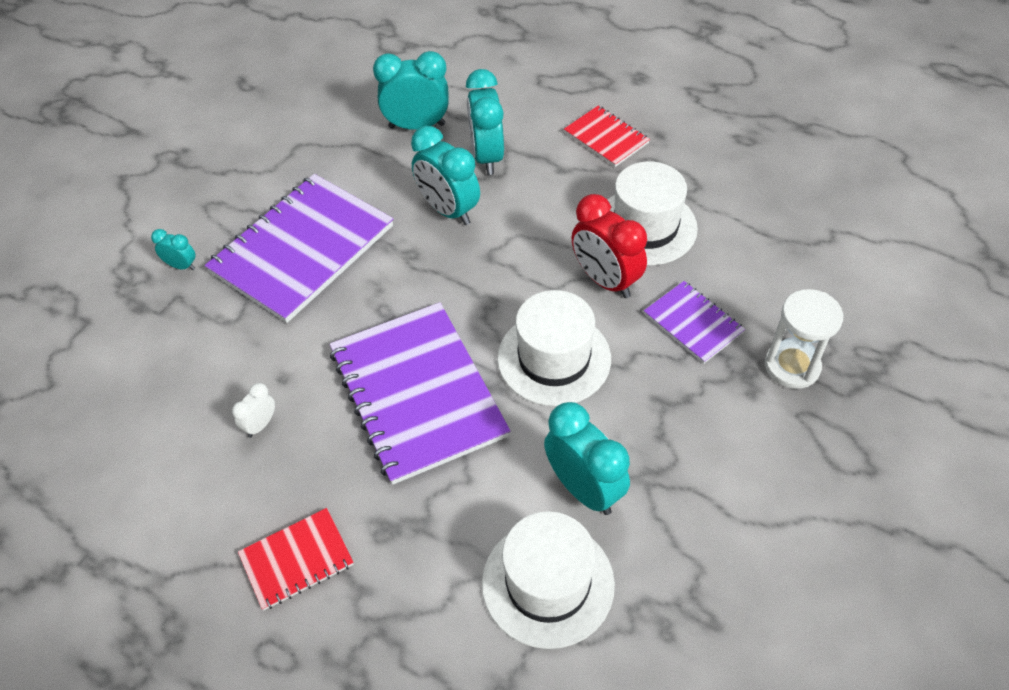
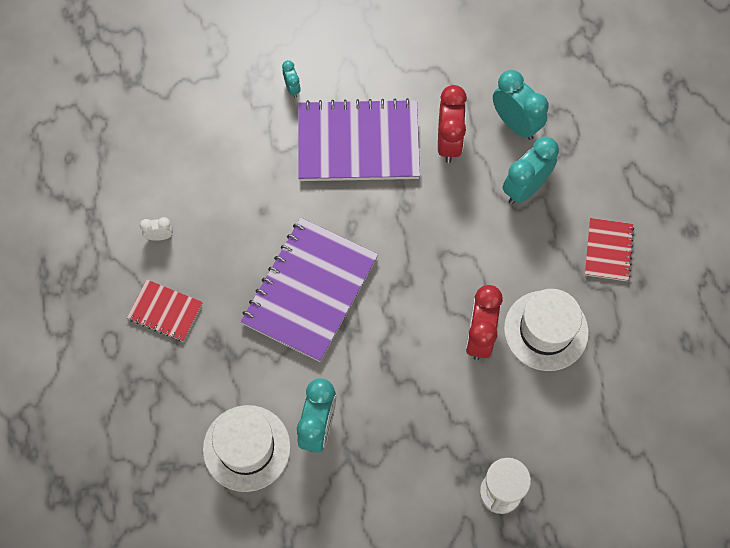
camera: 50 degrees right, 15 degrees up
(260, 425) = (226, 225): white clock -> white clock (160, 236)
(381, 182) = (448, 142): none -> red clock
(448, 210) = (459, 201): turquoise clock -> none
(554, 358) = (394, 348): white hat -> none
(693, 323) = (487, 412): purple notebook -> none

